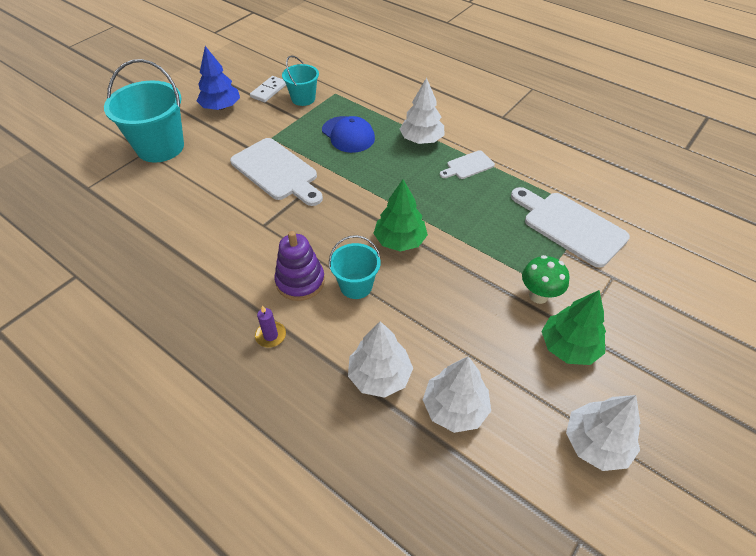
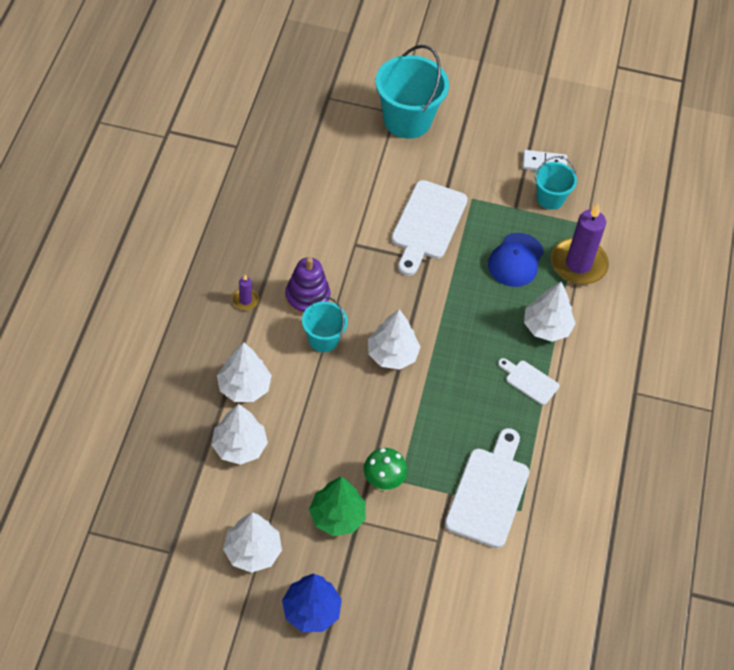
camera: 60 degrees right, 5 degrees up
(221, 107) = (492, 136): blue tree -> blue tree (311, 611)
(373, 105) = (578, 264): none -> purple candle
(400, 241) = (392, 354): green tree -> white tree

